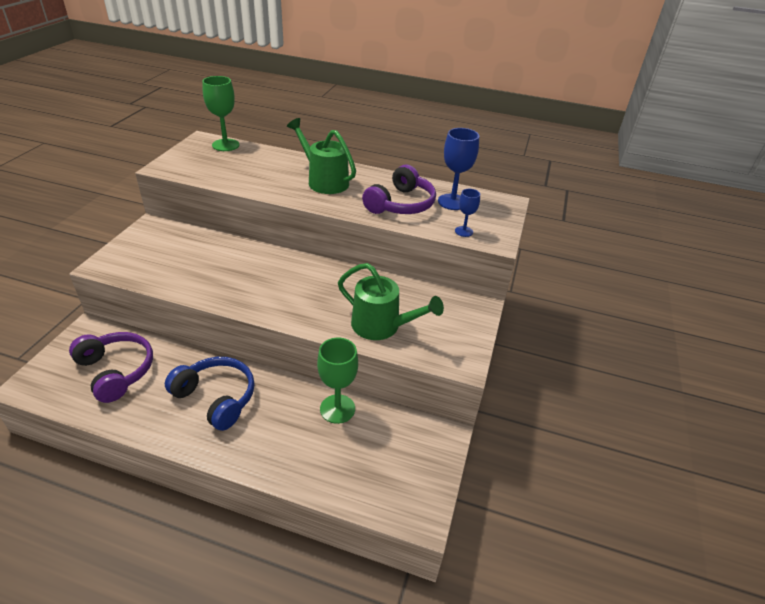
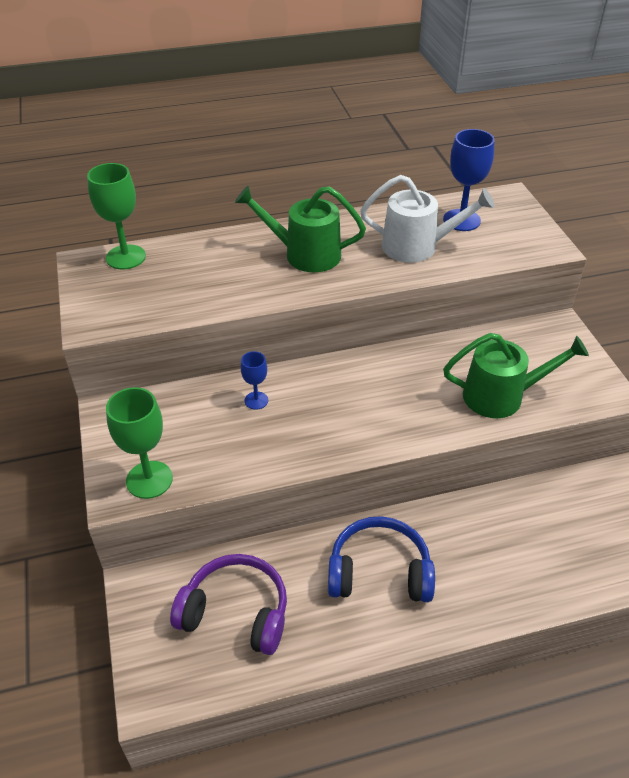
camera: 30 degrees left, 5 degrees up
(337, 409) = (504, 509): green goblet -> green goblet (149, 480)
(401, 204) = (417, 246): purple headphones -> white watering can
(463, 231) = (511, 250): blue goblet -> blue goblet (256, 400)

